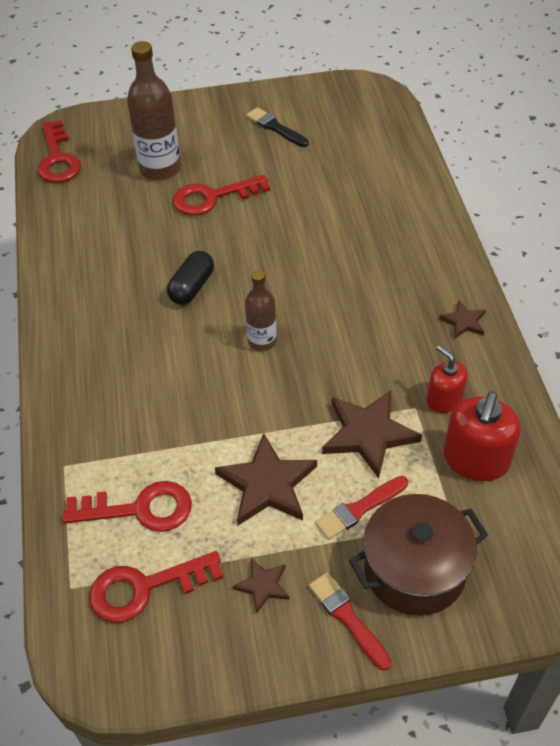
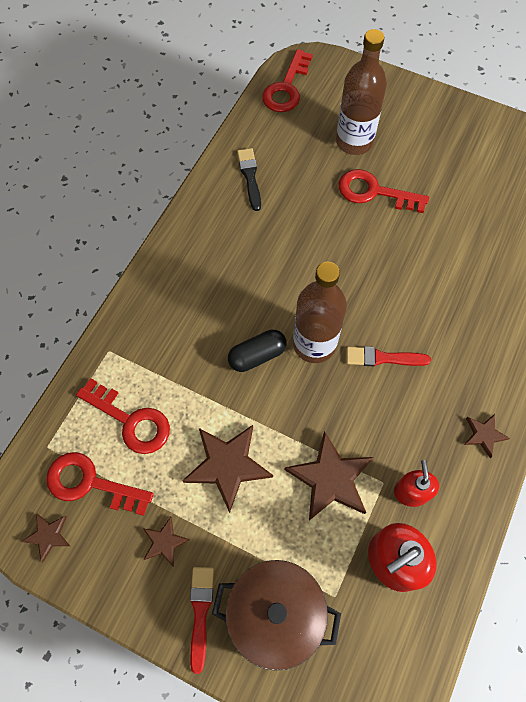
camera: 35 degrees right, 15 degrees up
(140, 662) = (48, 536): none -> brown star
(192, 287) = (299, 263): black capsule -> black capsule (257, 355)
(262, 341) = (314, 344): brown bottle -> brown bottle, size x1.69
(275, 127) = (473, 156): black brush -> black brush (250, 177)
(359, 509) = (275, 534): red brush -> red brush (383, 358)

